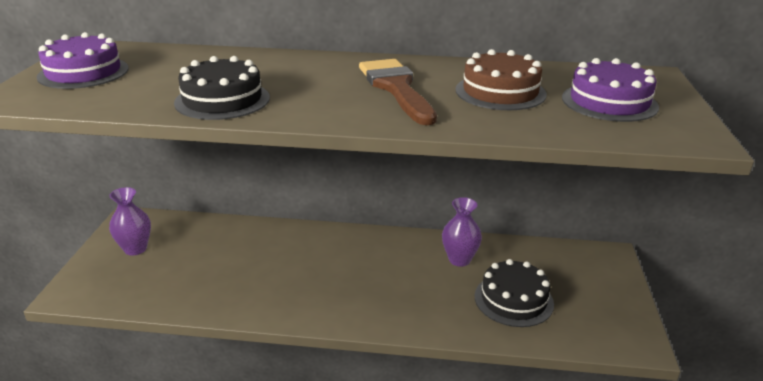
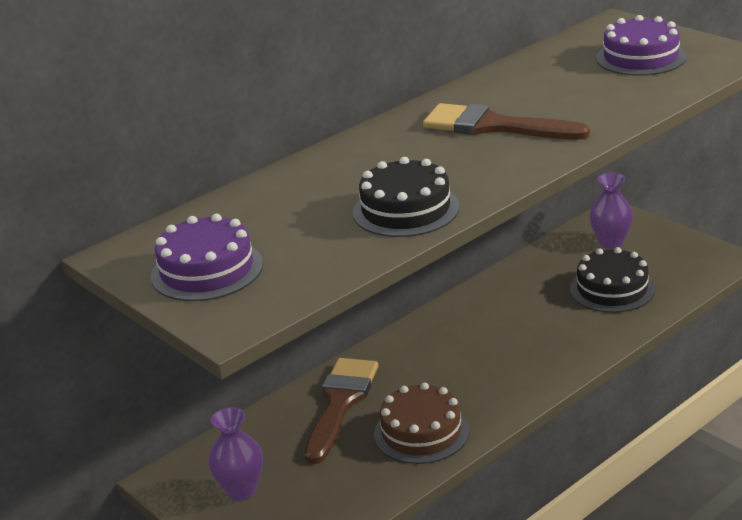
camera: 45 degrees left, 0 degrees up
(252, 244) = (340, 403): none -> brown brush
(459, 259) = (525, 291): purple vase -> purple vase (611, 242)
(500, 92) = (564, 88): brown cake -> brown cake (421, 432)

